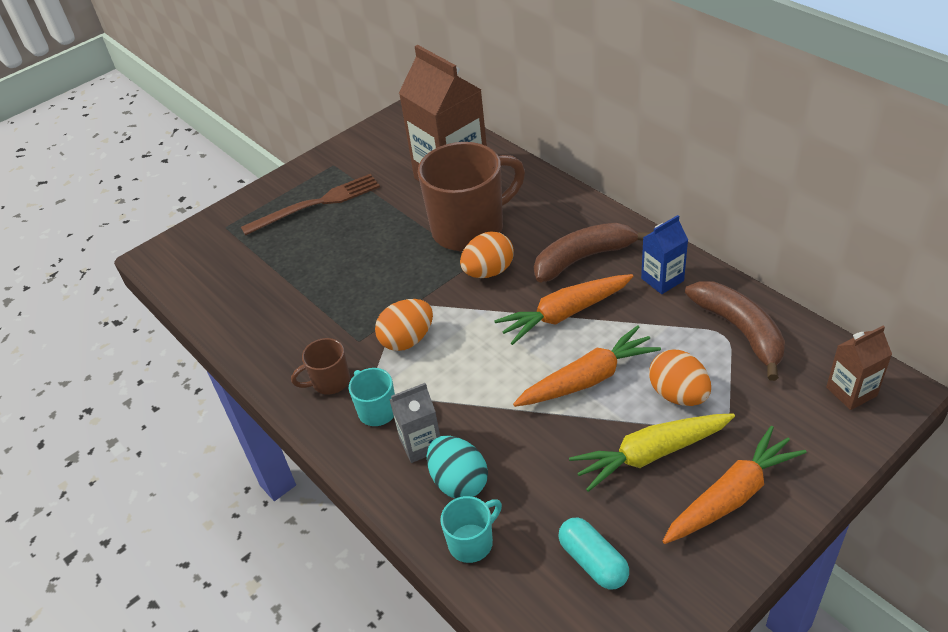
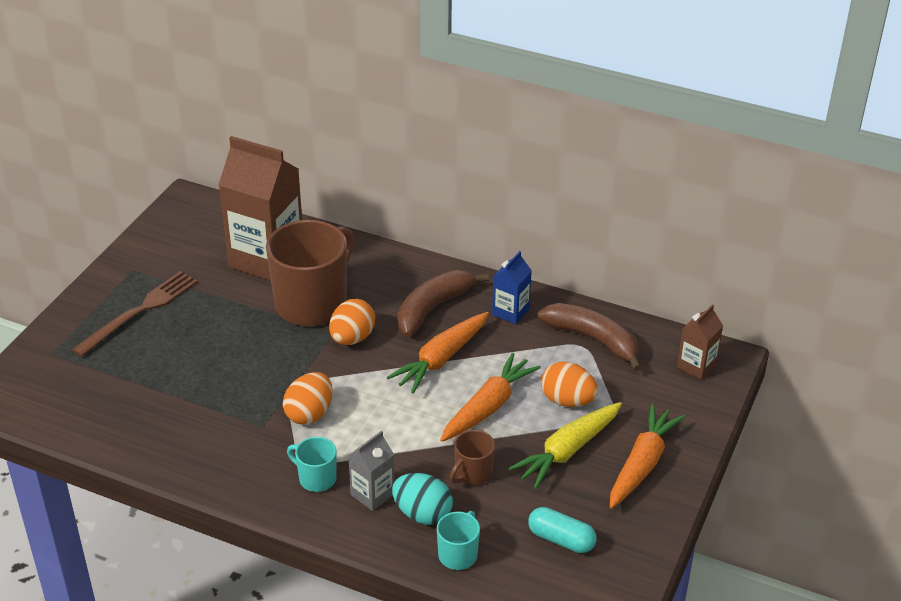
camera: 30 degrees left, 5 degrees down
(329, 381) = (256, 466): brown mug -> brown mug (472, 473)

